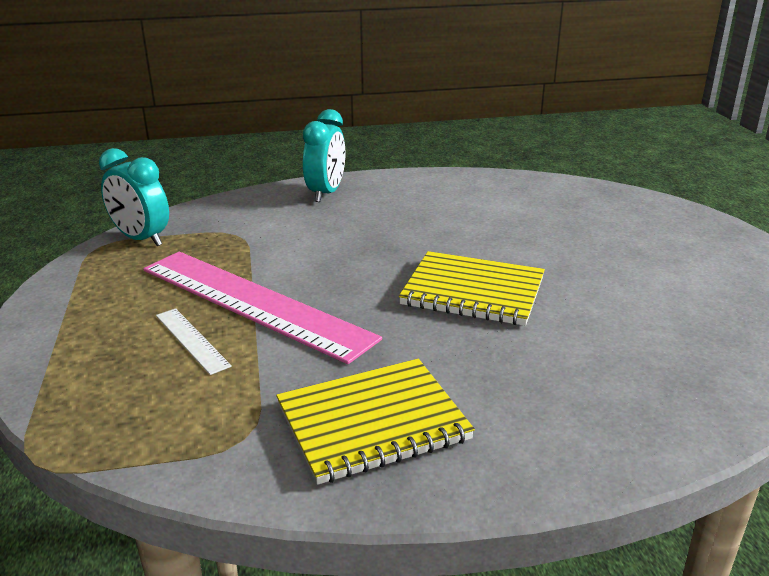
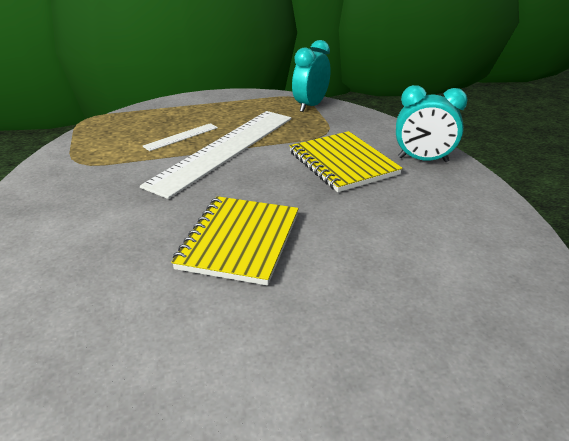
camera: 85 degrees right, 5 degrees up
(253, 303) = (224, 149): pink ruler -> white ruler
(372, 423) = (71, 200): yellow notebook -> yellow notebook (342, 163)

